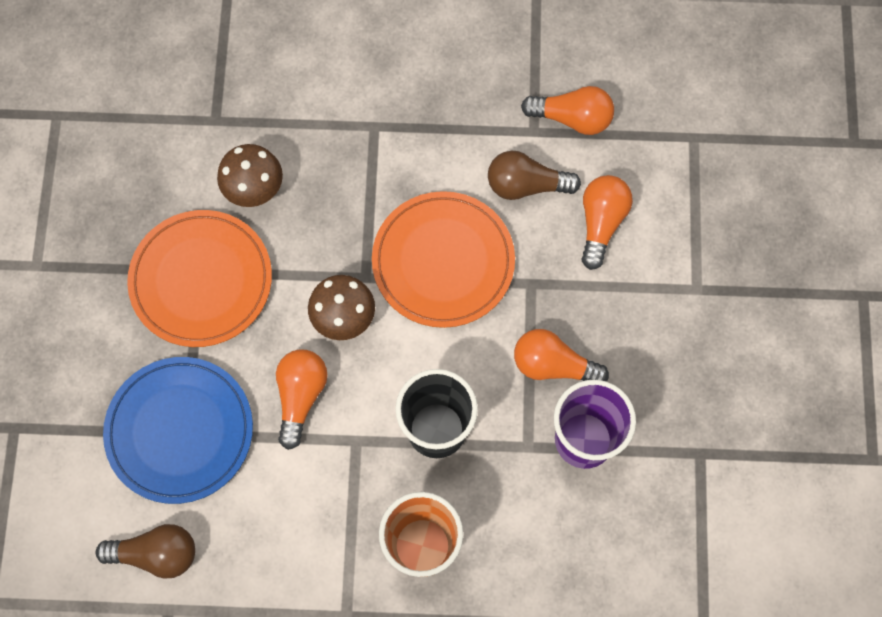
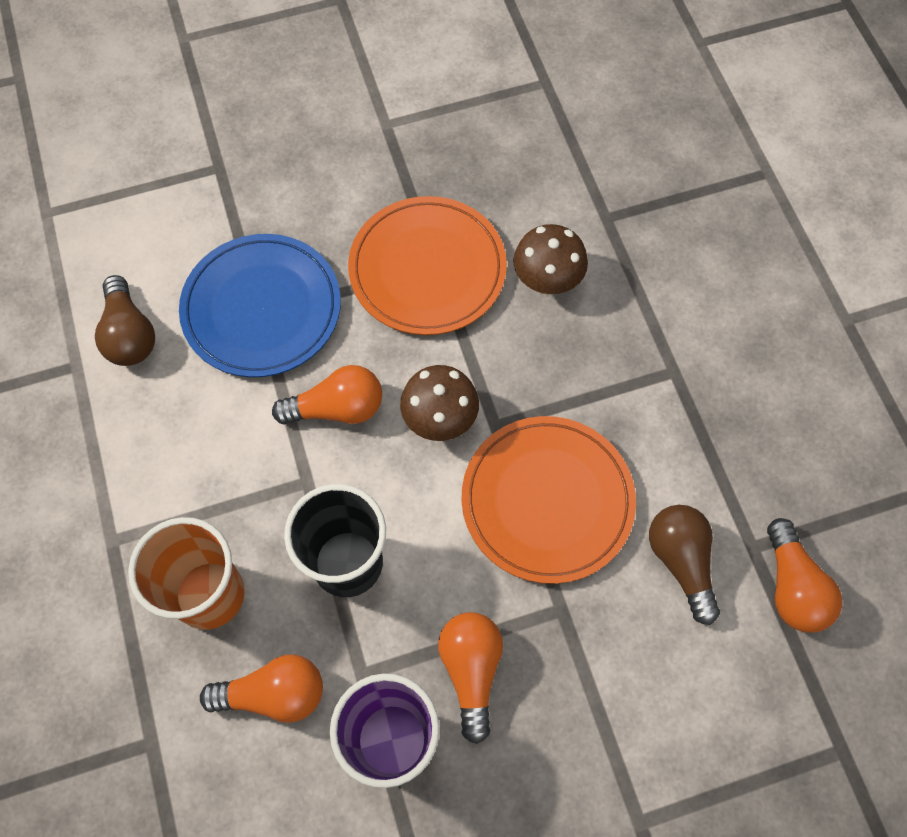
camera: 70 degrees right, 5 degrees down
(601, 223) = (674, 668): orange light bulb -> orange light bulb (274, 694)

